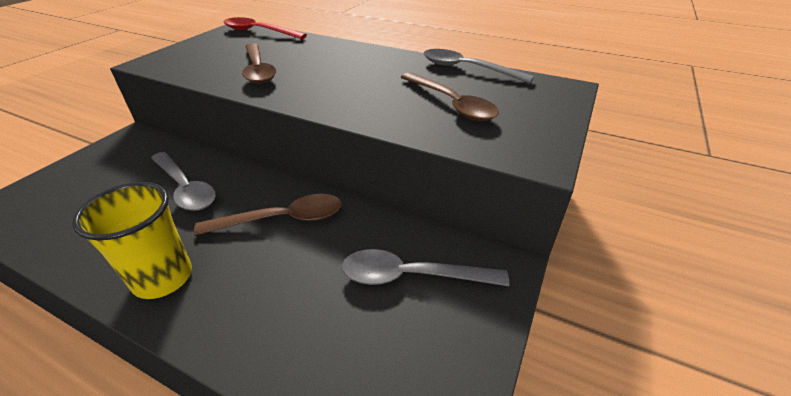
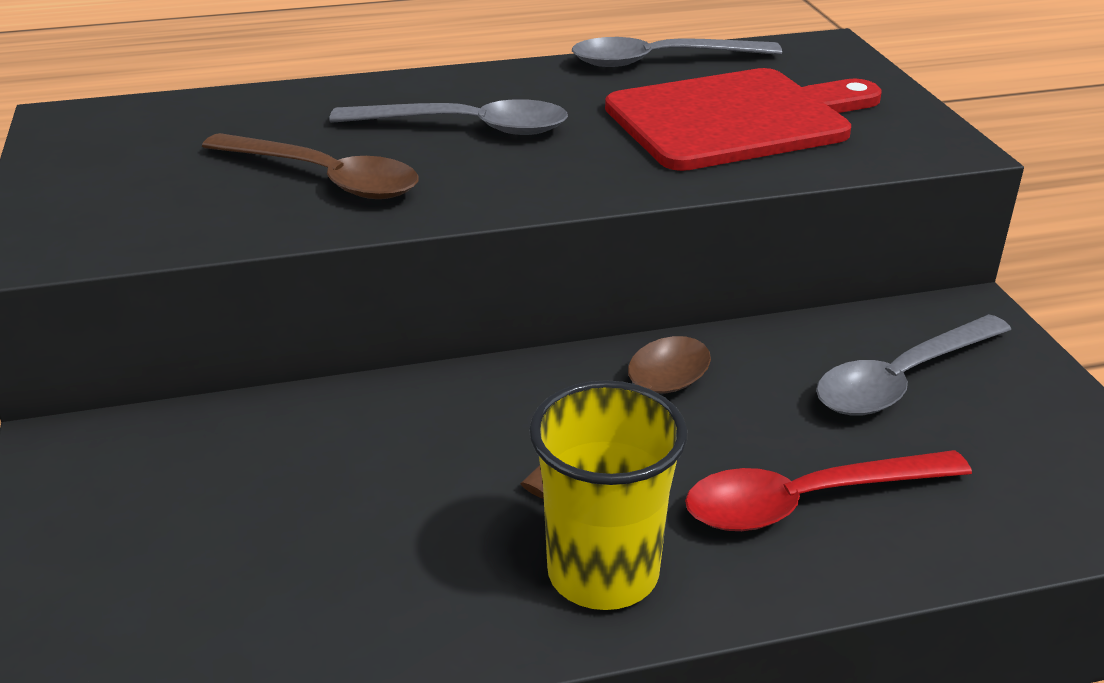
camera: 40 degrees left, 5 degrees down
(185, 188) = (386, 459): grey spoon -> grey spoon (467, 128)
(258, 32) = (145, 112): red spoon -> red spoon (805, 501)
(451, 104) = (736, 119): brown spoon -> red cutting board

